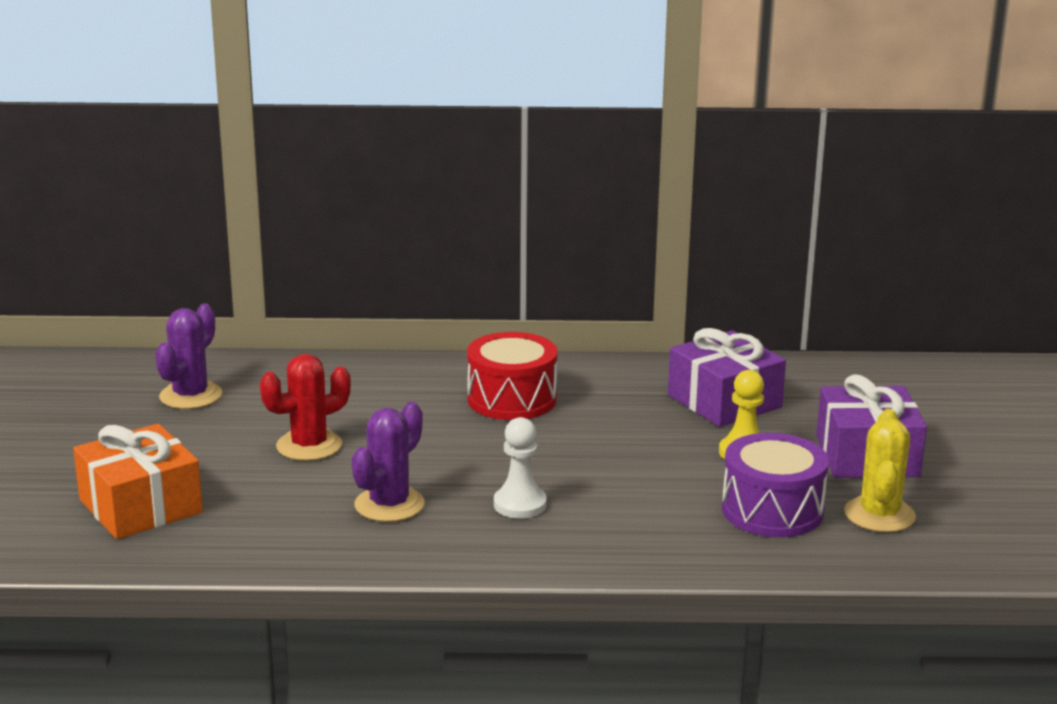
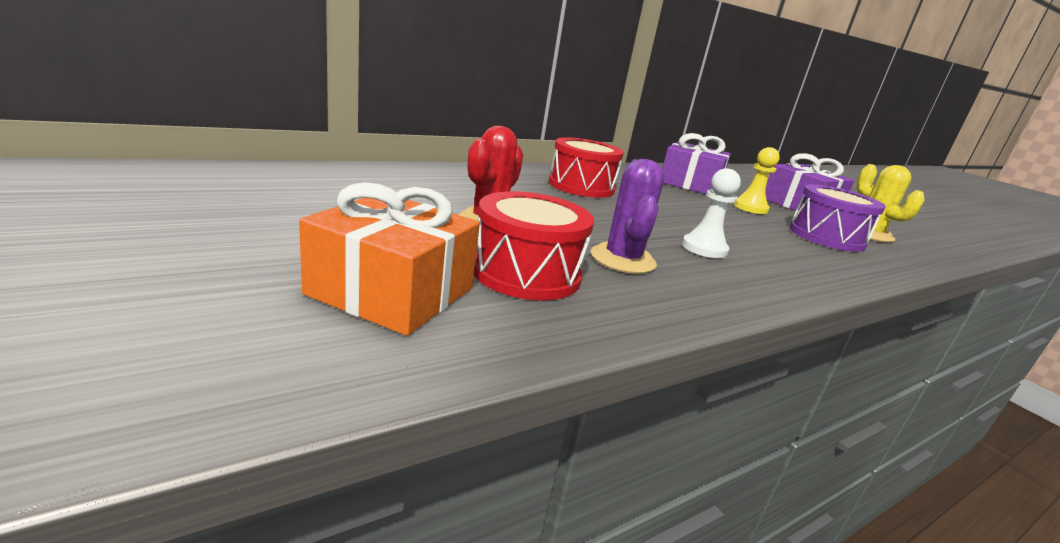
camera: 35 degrees left, 0 degrees up
(190, 396) = (328, 191): purple cactus -> none
(268, 506) = (526, 273): none -> red drum

